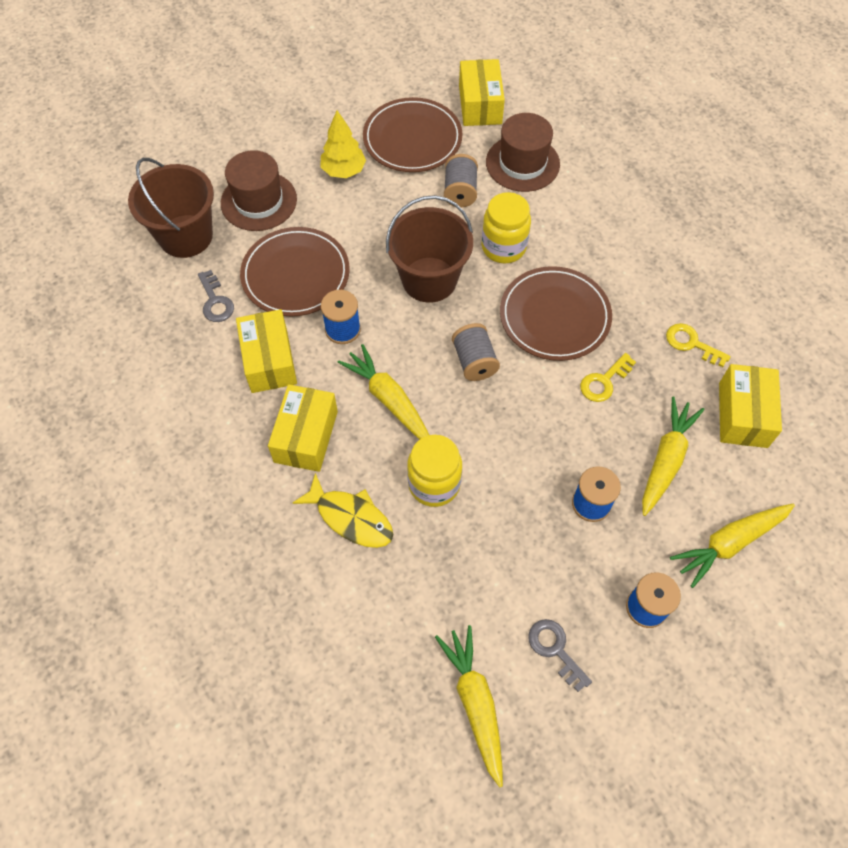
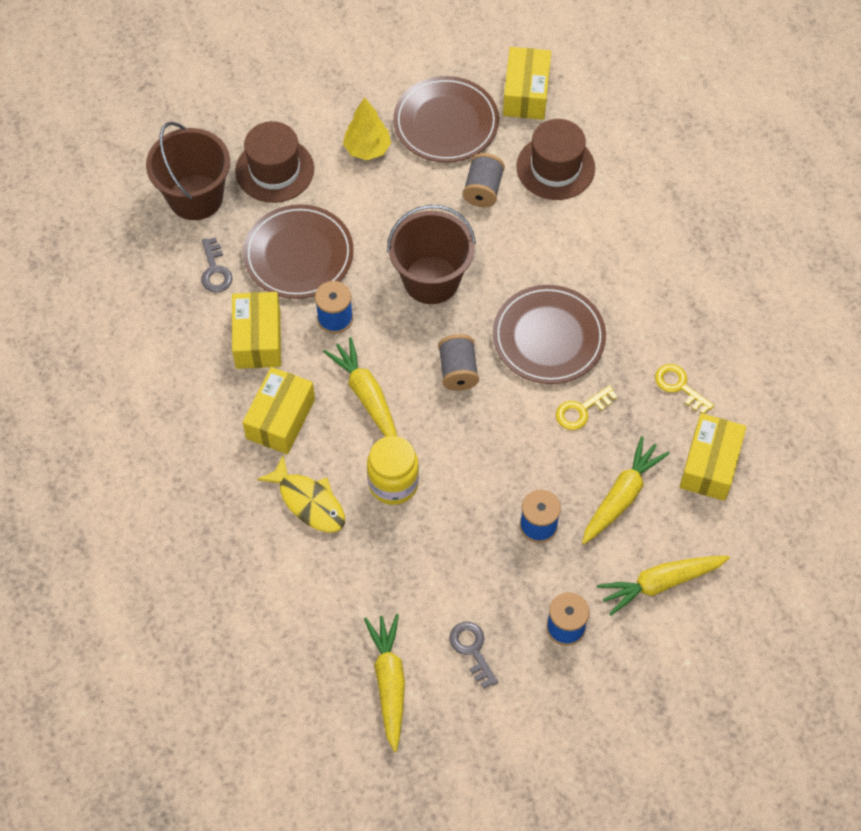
camera: 10 degrees right, 0 degrees up
(503, 247) = (514, 257): yellow jar -> none

